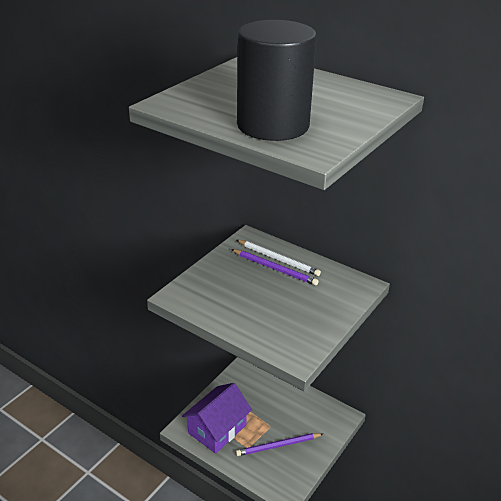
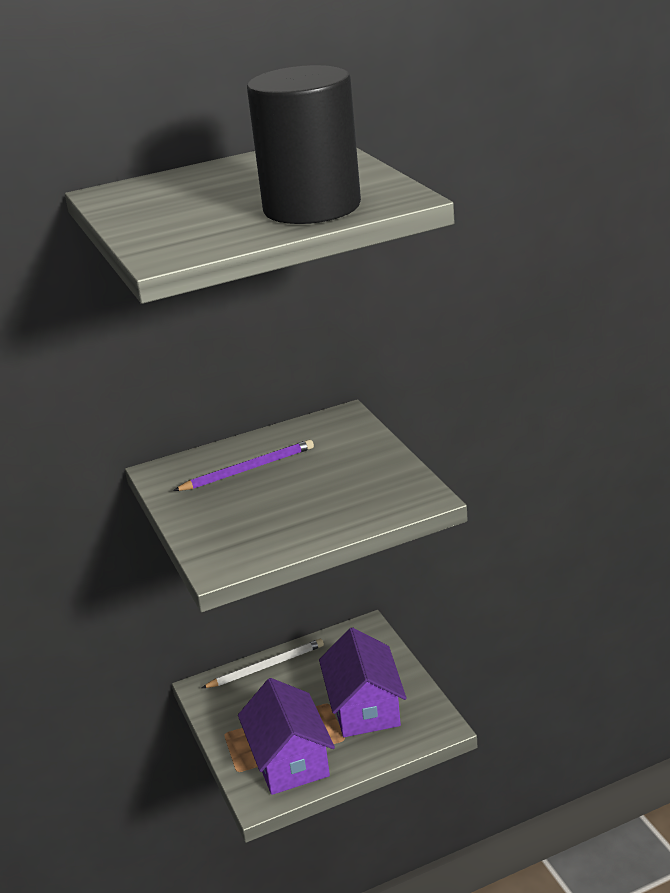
camera: 55 degrees left, 5 degrees down
(278, 259) = (232, 461): white pencil -> white pencil (266, 666)
(278, 446) = (364, 707): purple pencil -> purple house

